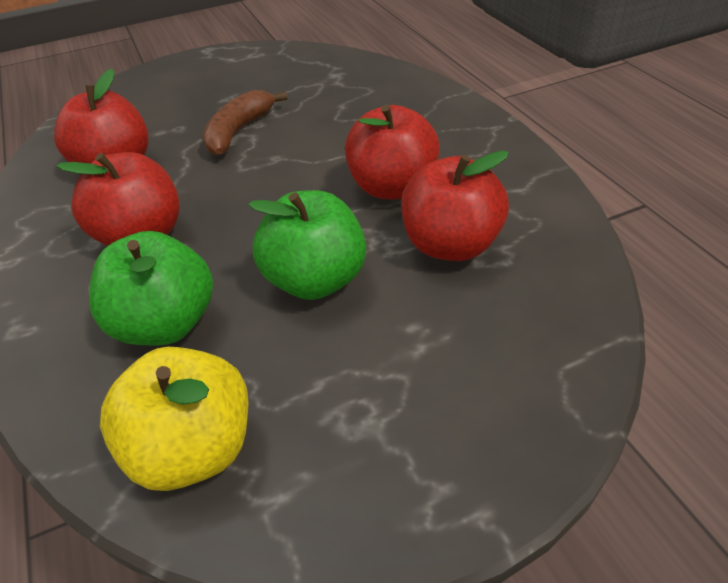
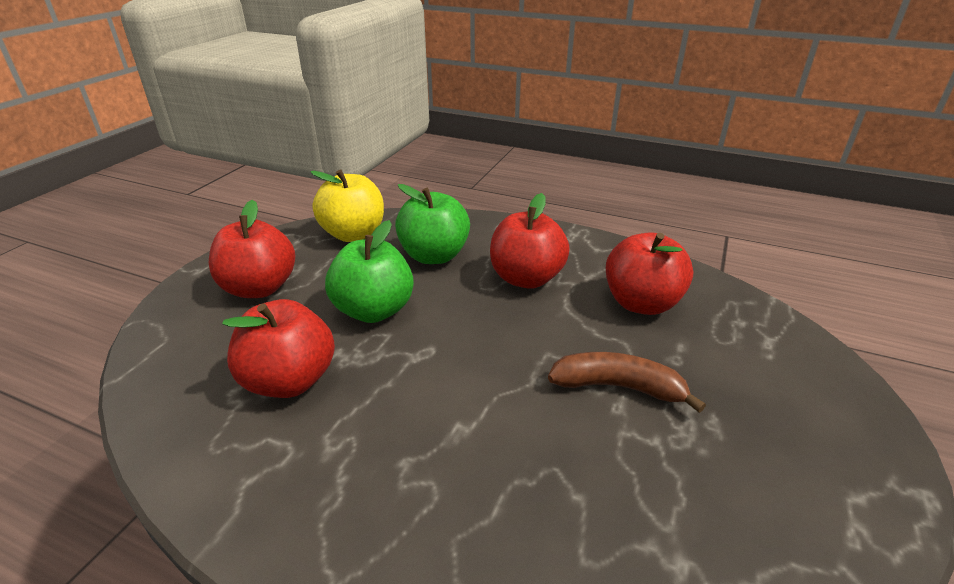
camera: 135 degrees right, 10 degrees down
(239, 131) = (618, 387): brown banana -> brown banana turned 60 degrees counterclockwise
(392, 187) = (388, 408): red apple -> red apple (259, 288)

